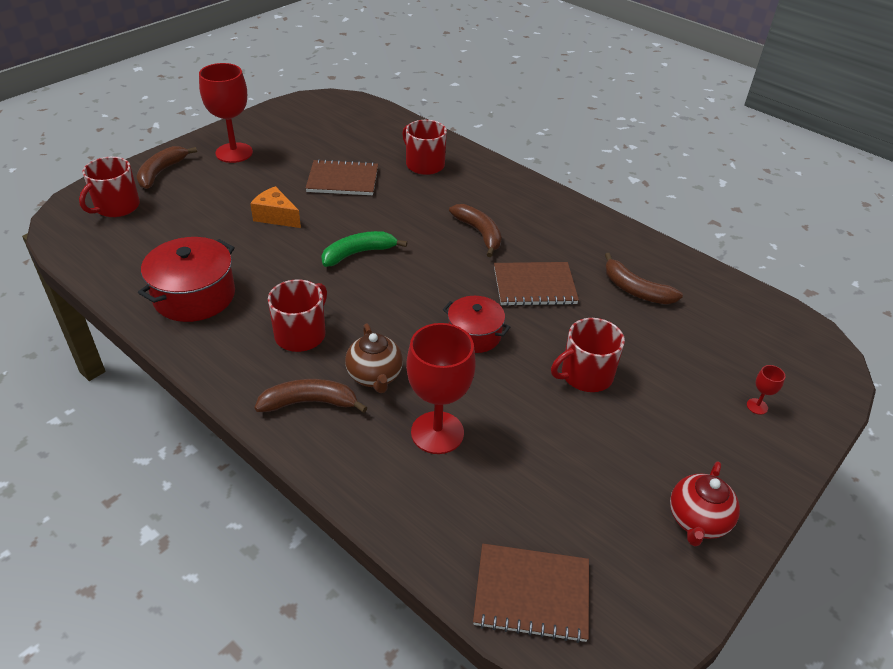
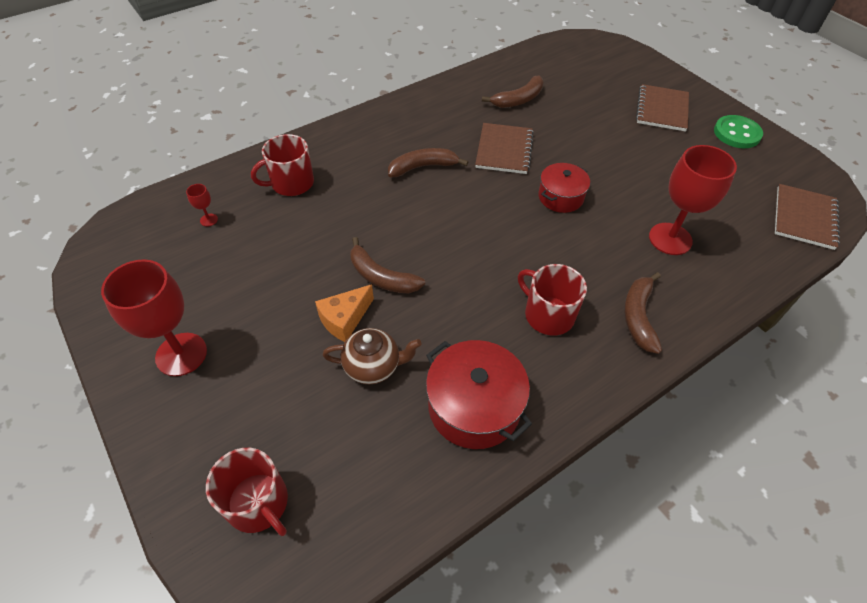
camera: 75 degrees left, 10 degrees up
(161, 172) = (191, 444): brown banana -> brown banana (381, 277)
(343, 180) = (293, 252): brown notebook -> brown notebook (662, 109)
(358, 253) = (432, 256): green banana -> none
(375, 376) = (607, 268): brown teapot -> brown teapot (373, 366)
(585, 375) = (610, 148): red mug -> none
(697, 521) = (737, 133): red teapot -> green button
(757, 406) = (641, 82): red goblet -> red goblet (209, 220)

